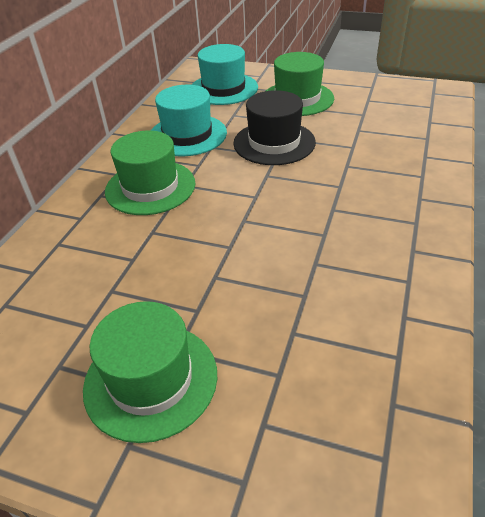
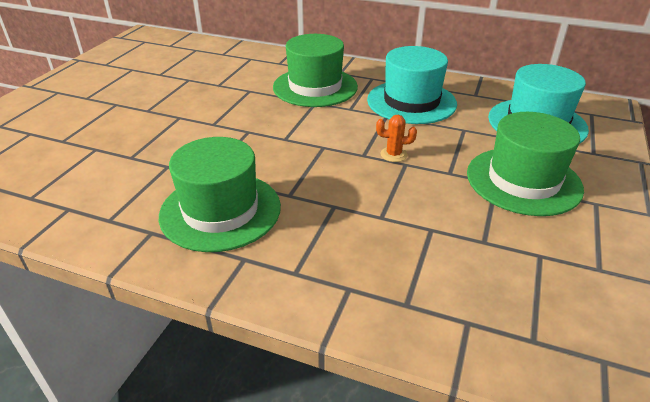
camera: 90 degrees right, 5 degrees down
(151, 380) = (97, 96): green hat -> green hat (220, 210)
(274, 143) = (393, 154): black hat -> orange cactus

